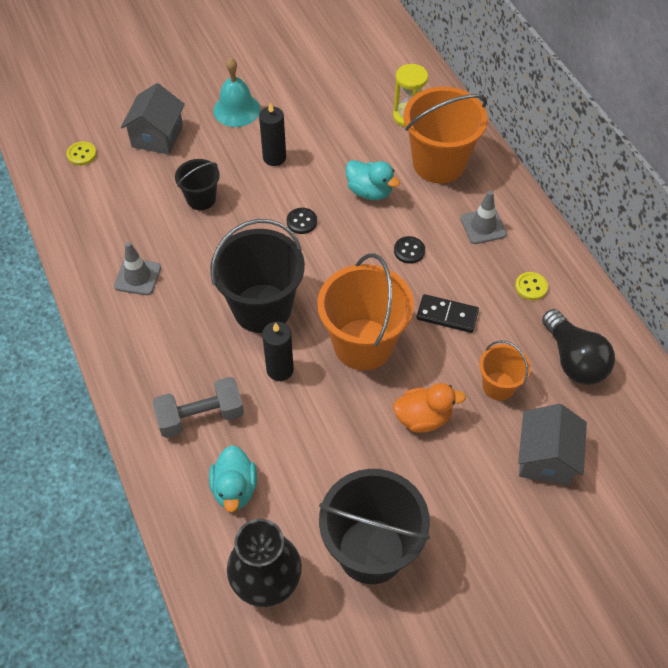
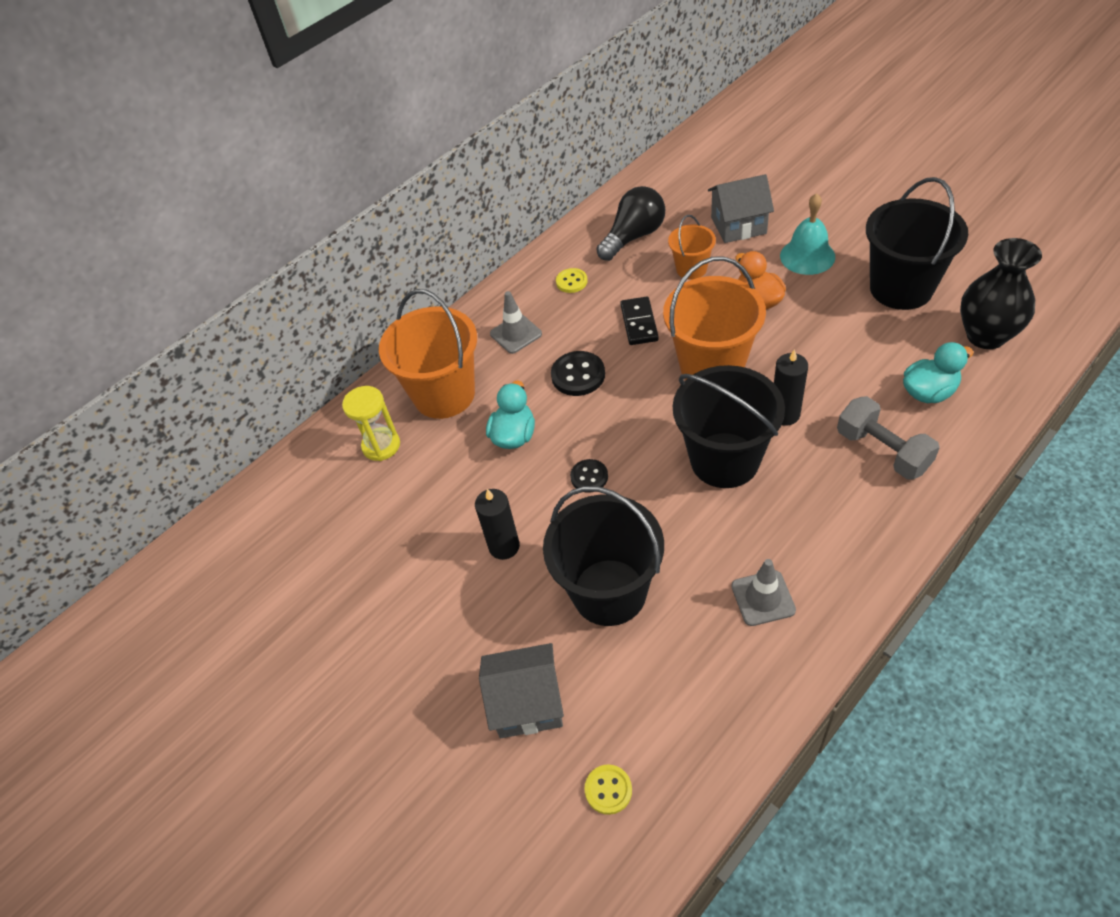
camera: 105 degrees left, 5 degrees down
(201, 199) = (609, 592): black bucket -> black bucket, size x1.89
(236, 109) = (436, 628): turquoise bell -> turquoise bell (807, 256)
(409, 251) = (578, 375): black button -> black button, size x1.57

